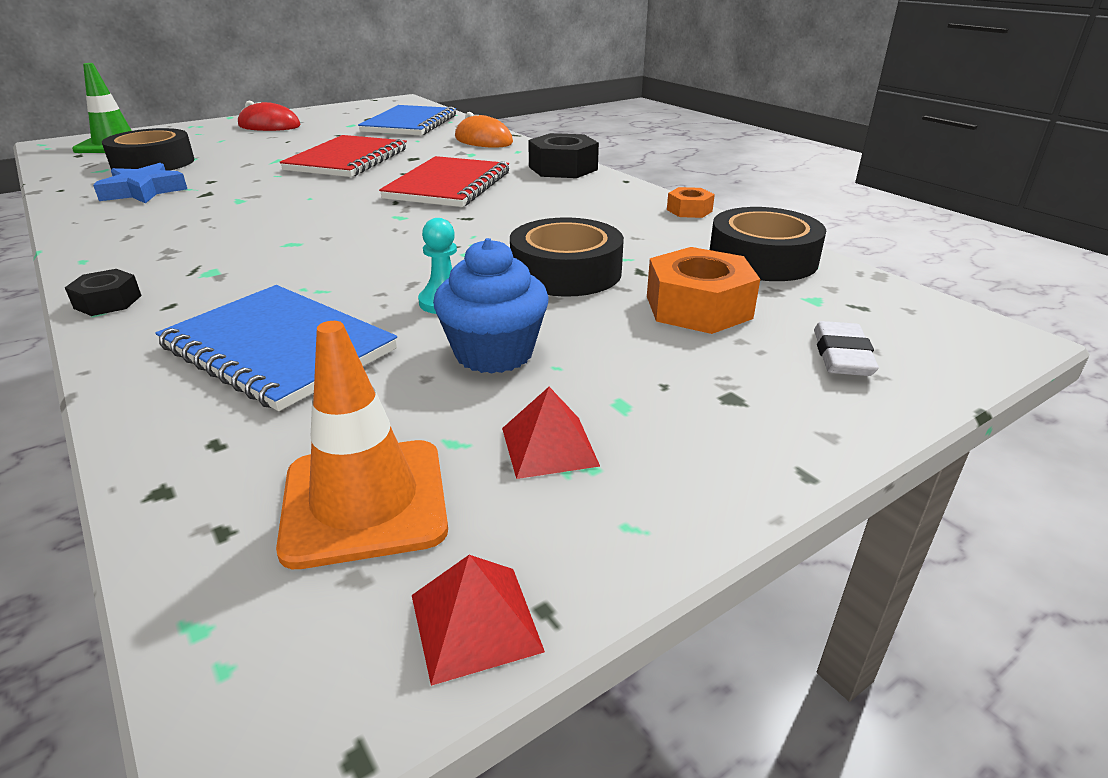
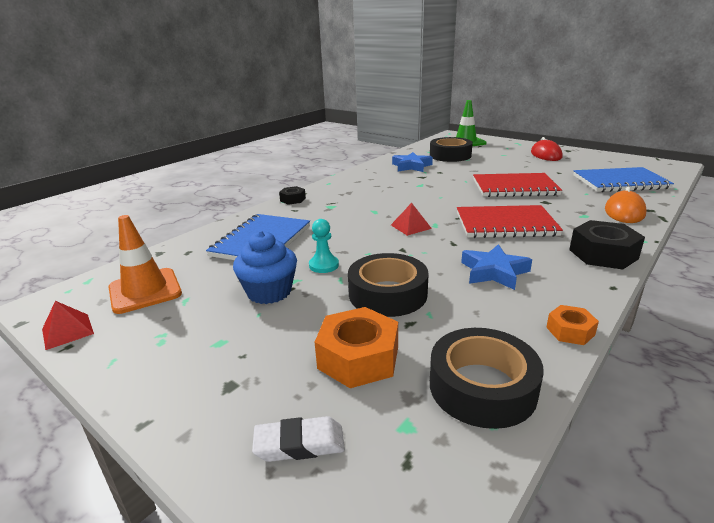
camera: 75 degrees right, 5 degrees down
(549, 446) = (179, 326): red pyramid -> red pyramid (411, 226)
(559, 213) = (494, 272): none -> blue star

